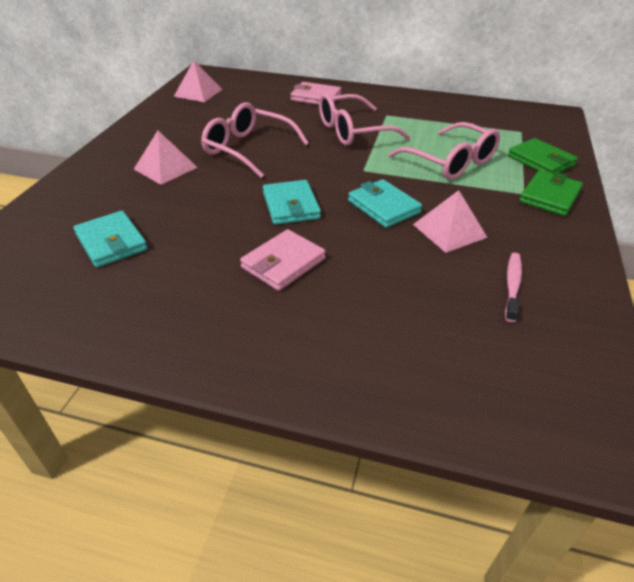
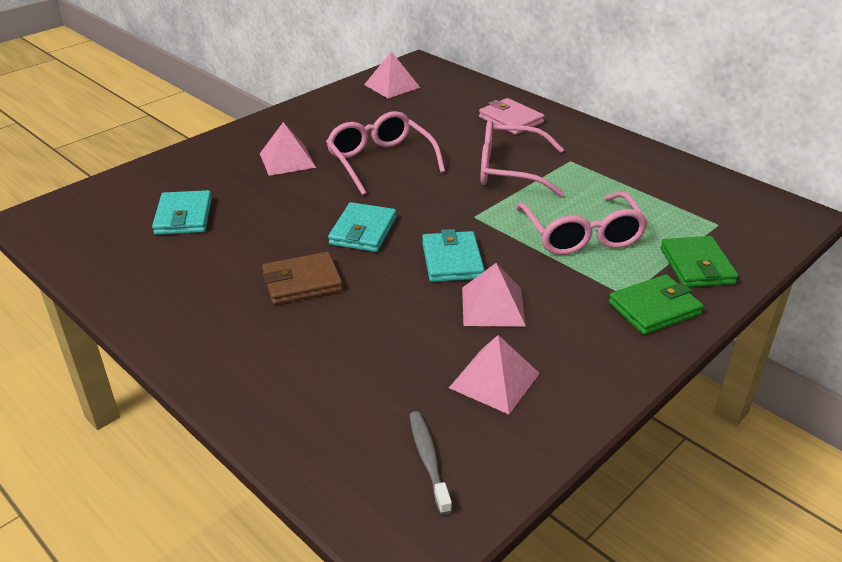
camera: 30 degrees right, 5 degrees down
(283, 263) = (302, 282): pink wallet -> brown wallet
(512, 285) = (494, 380): pink toothbrush -> pink pyramid
(539, 369) = (428, 460): none -> grey toothbrush

